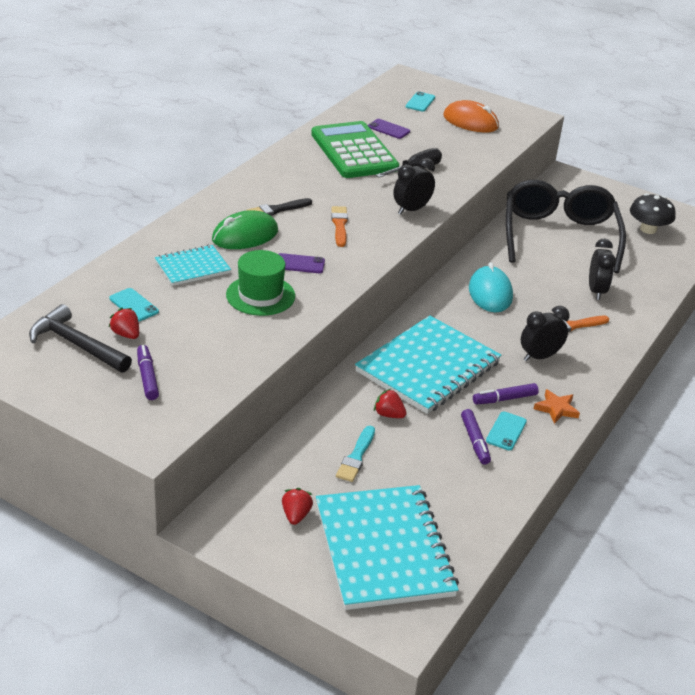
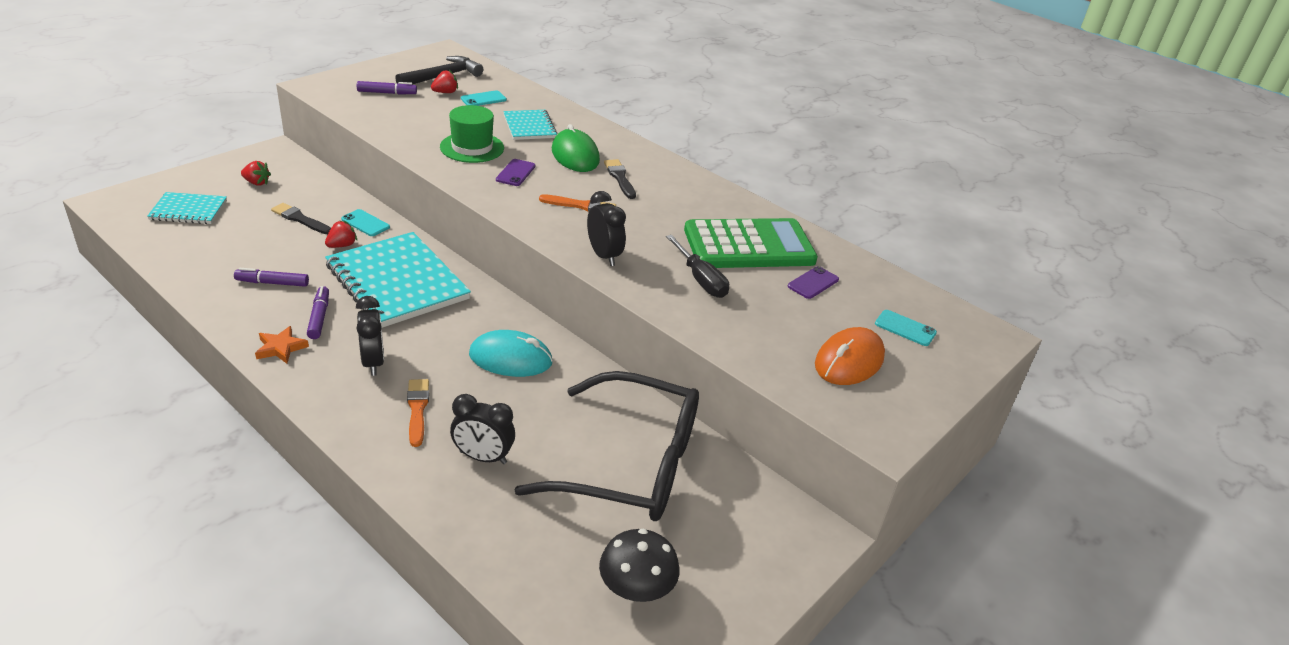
camera: 100 degrees right, 0 degrees up
(356, 456) = (300, 219): turquoise brush -> black brush
(383, 549) = (188, 210): turquoise notebook -> turquoise notebook, size x0.52
(506, 431) = (272, 305): turquoise phone -> turquoise phone (365, 223)

